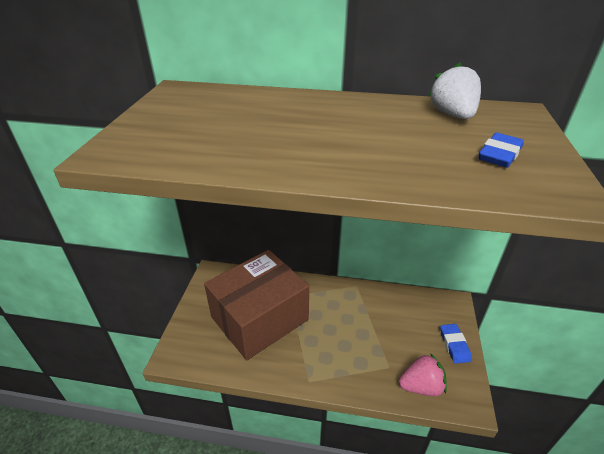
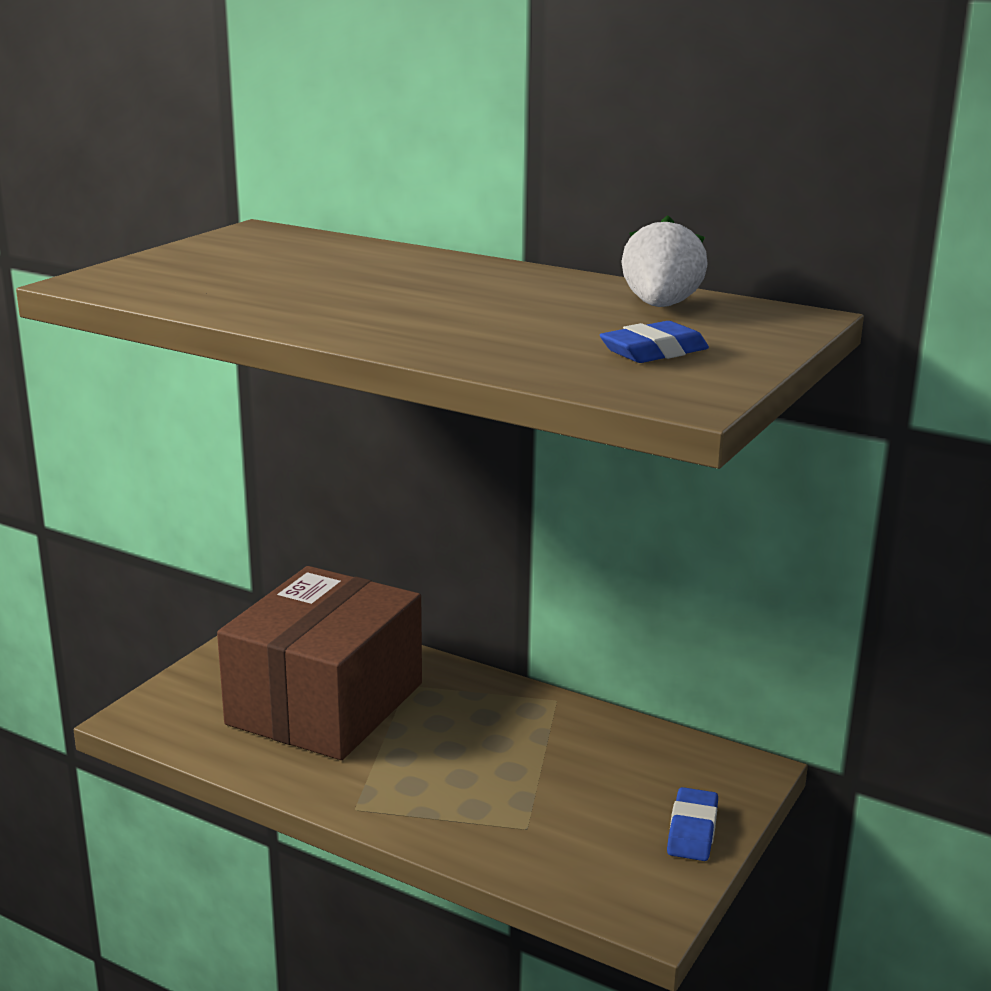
camera: 20 degrees right, 15 degrees down
(259, 318) = (325, 703): brown box -> brown box turned 45 degrees counterclockwise
(421, 386) = (569, 868): pink strawberry -> none

